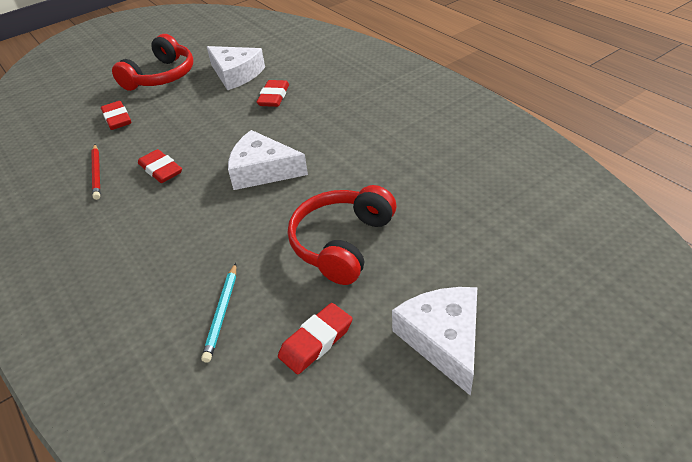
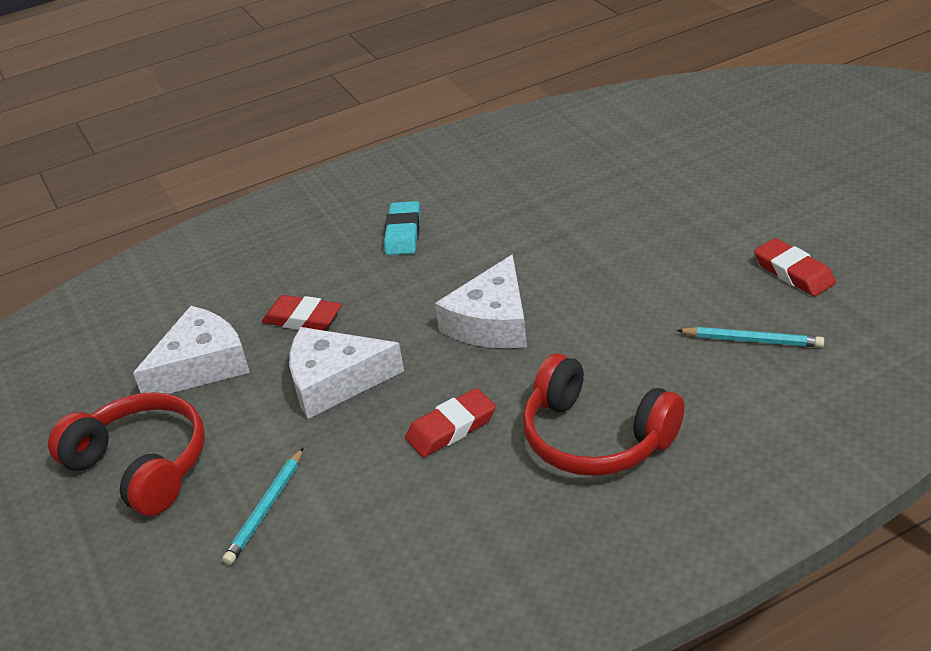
camera: 80 degrees left, 5 degrees down
(97, 173) = (431, 507): red pencil -> none
(117, 119) = (266, 509): red eraser -> turquoise pencil
(342, 243) = (651, 255): red headphones -> red headphones (596, 437)
(366, 116) = (403, 233): none -> turquoise eraser
(443, 339) = (792, 199): white cheese -> white cheese (335, 381)

